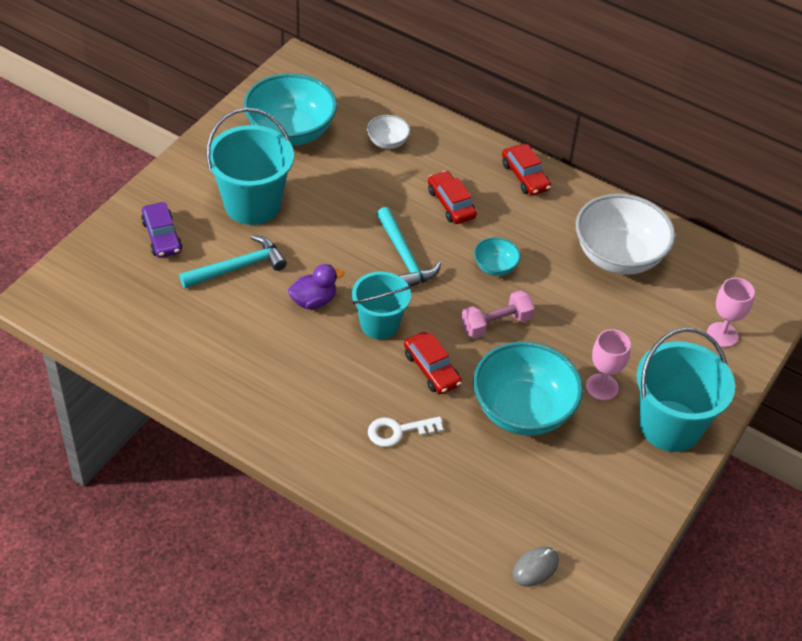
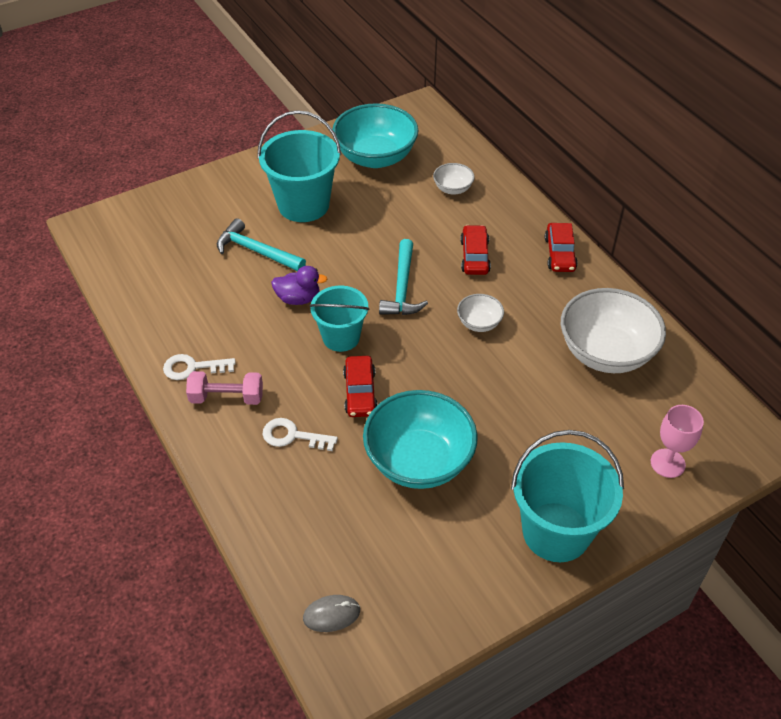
camera: 30 degrees right, 0 degrees up
(162, 236) = (214, 207): purple car -> none
(238, 267) = (256, 251): turquoise hammer -> turquoise hammer turned 150 degrees counterclockwise
(259, 404) = (192, 368): none -> white key
(495, 267) = (479, 323): turquoise bowl -> white bowl
(496, 324) = (446, 373): pink dumbbell -> pink dumbbell (227, 397)
(602, 387) = (510, 468): pink goblet -> none

